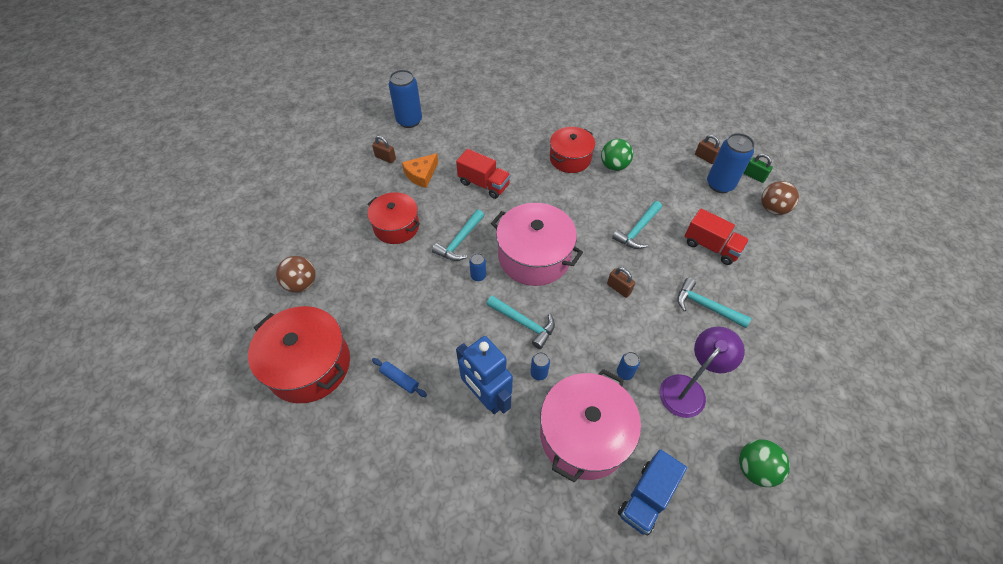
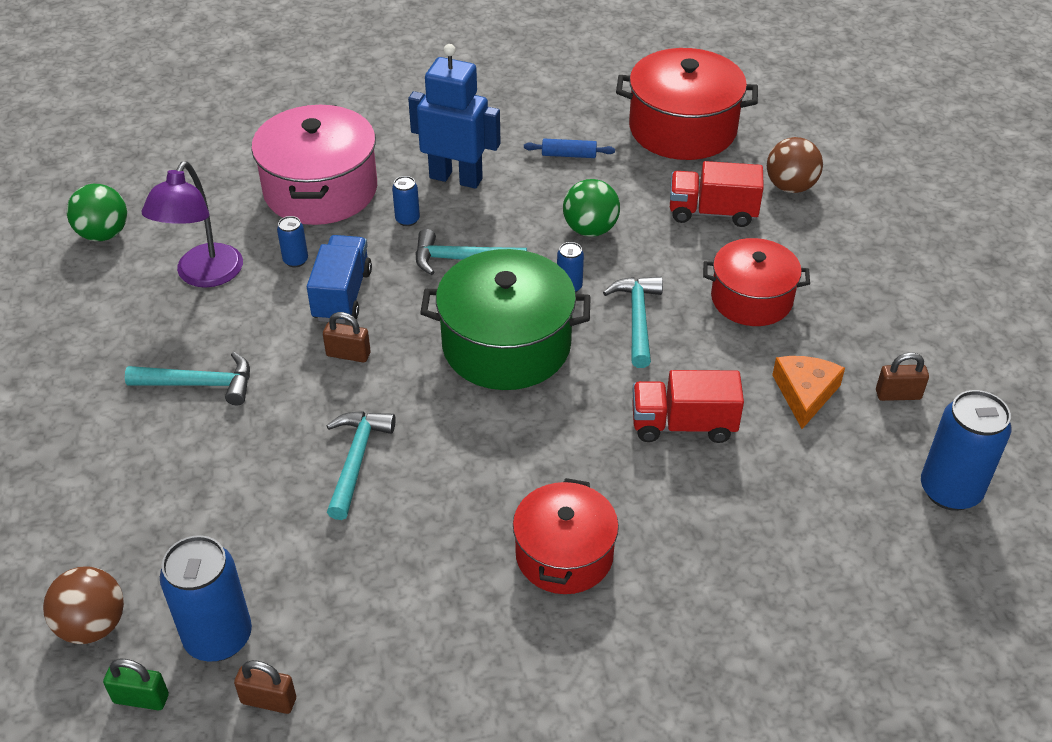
camera: 150 degrees right, 10 degrees down
(534, 257) = (506, 345): pink pot -> green pot
(614, 166) = (464, 579): green ball -> green ball (590, 229)
(647, 497) = (227, 170): blue truck -> blue truck (342, 295)
(711, 246) = (210, 487): red truck -> red truck (712, 212)

